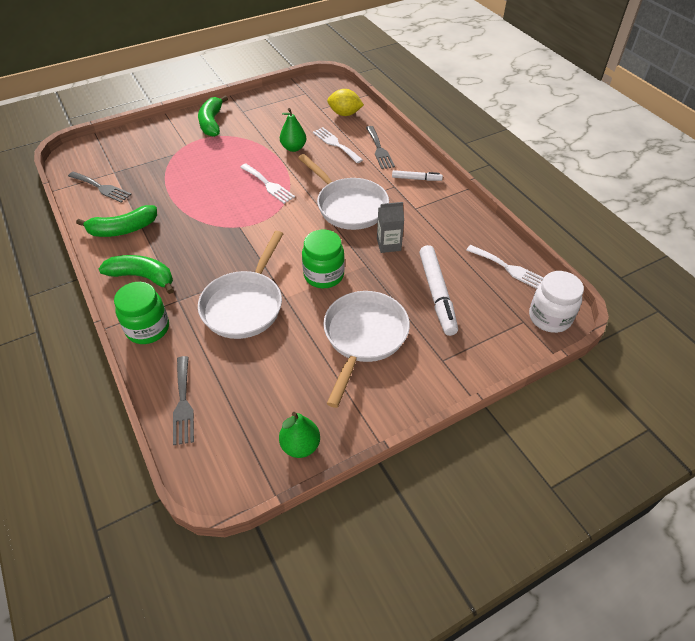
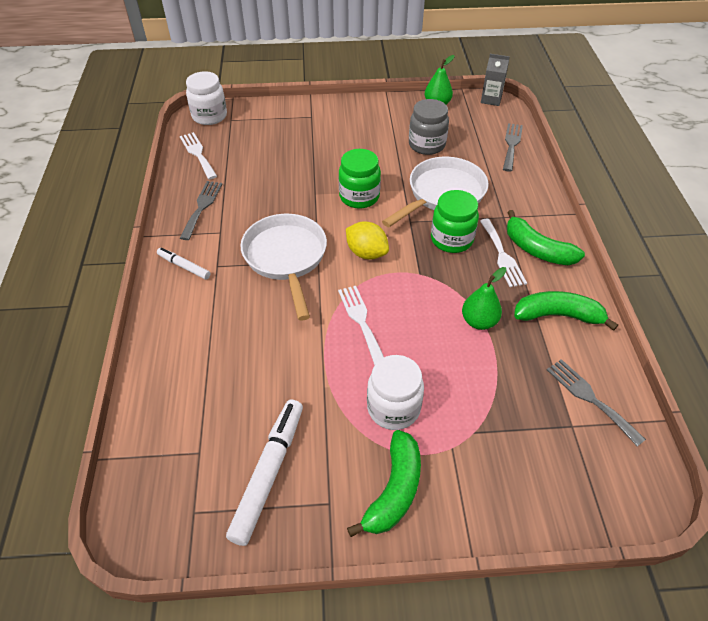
camera: 155 degrees left, 0 degrees up
(148, 329) = (535, 201): green jar -> green jar (451, 239)
(226, 150) = (393, 408): none -> white jar
(286, 365) = (426, 145): none -> grey jar
(293, 148) = (294, 374): green pear -> green pear (479, 321)
(336, 144) = (232, 359): white fork -> white fork (501, 255)
(345, 114) = (172, 421): yellow lemon -> yellow lemon (366, 253)
(363, 337) = (357, 144): white pan -> none
(379, 149) = (185, 328): grey fork -> grey fork (202, 207)
(388, 244) = (279, 205): grey carton -> grey carton (491, 99)
(437, 294) = (275, 154): white marker -> white marker (268, 473)

